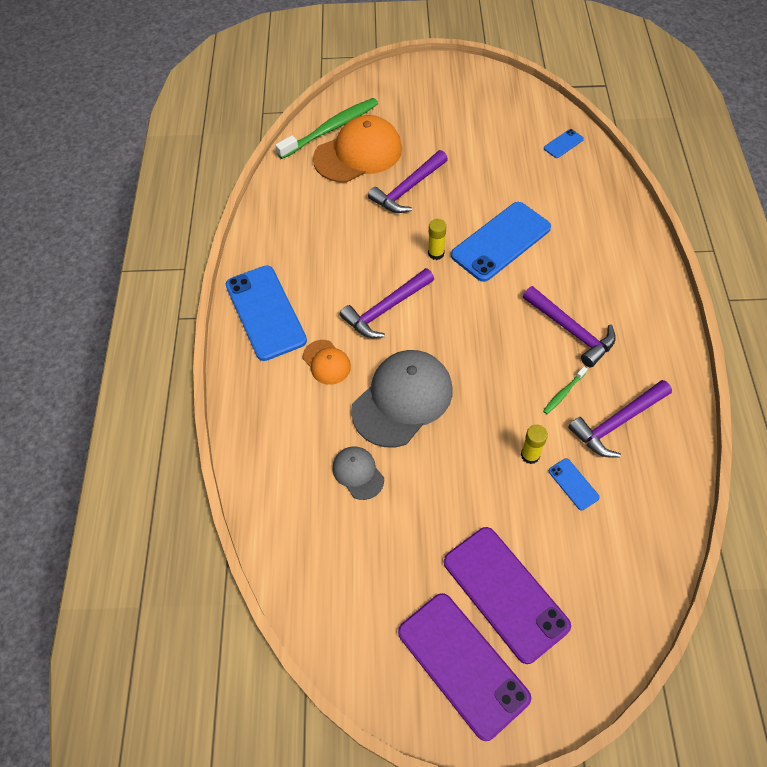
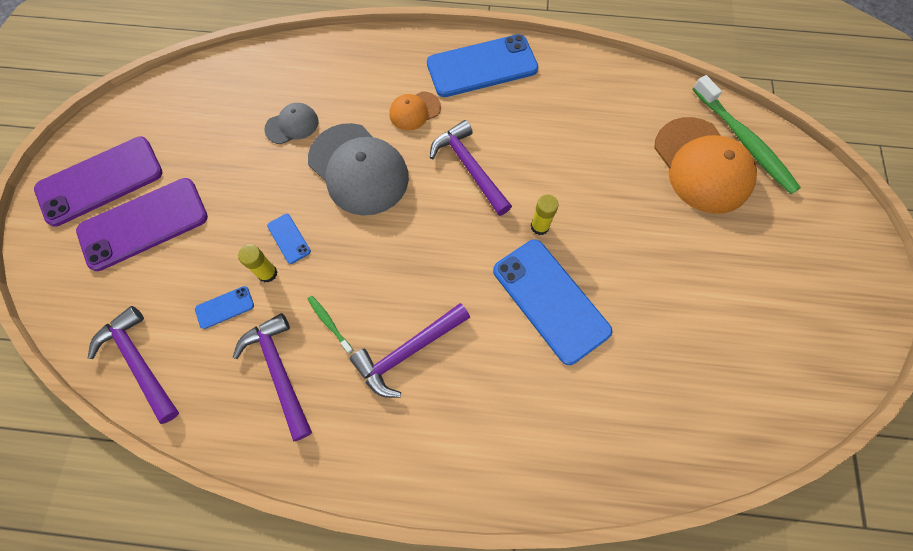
camera: 95 degrees right, 10 degrees up
(408, 189) = (642, 211): purple hammer -> purple hammer (139, 362)
(563, 144) = (724, 421): blue phone -> blue phone (289, 238)

